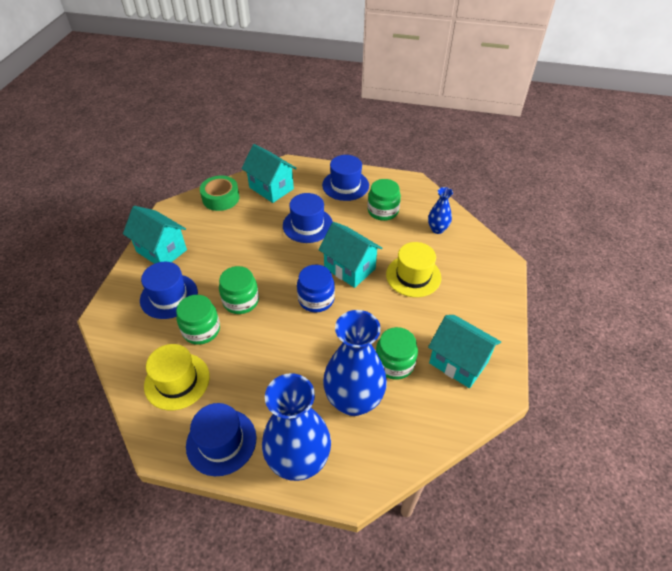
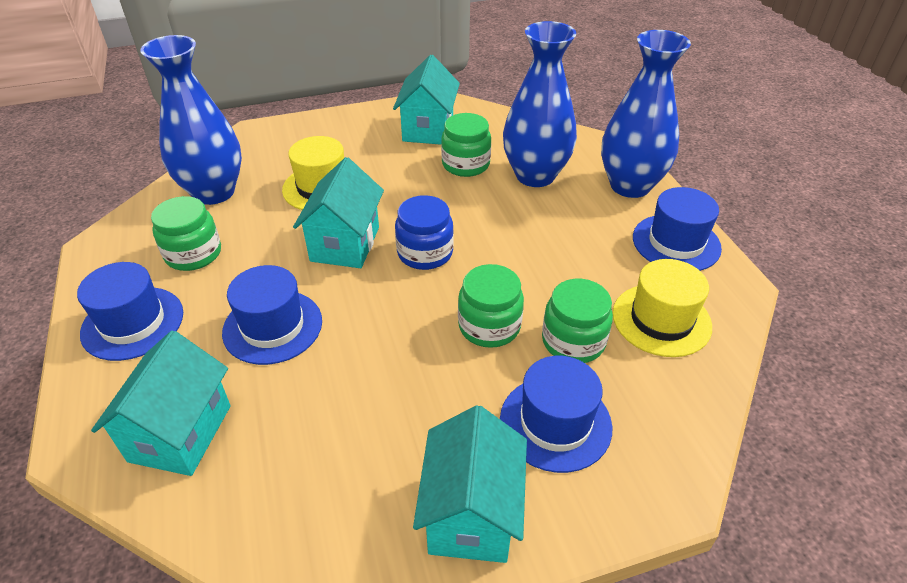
camera: 120 degrees left, 5 degrees down
(221, 198) = (252, 510): green tape -> none
(437, 229) = (214, 192): blue vase -> blue vase, size x2.01

